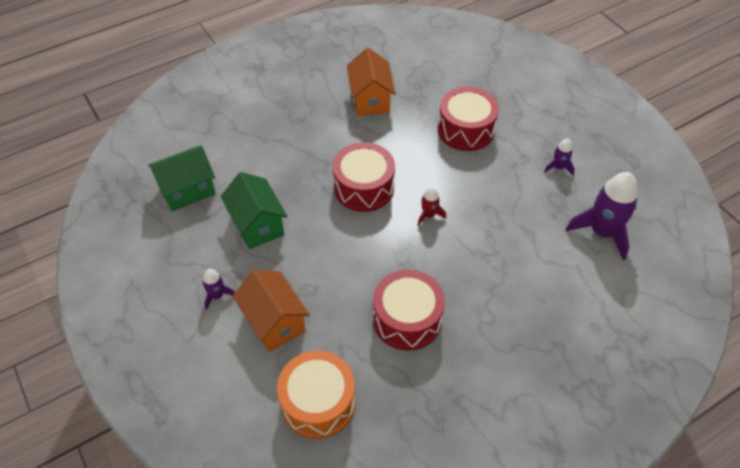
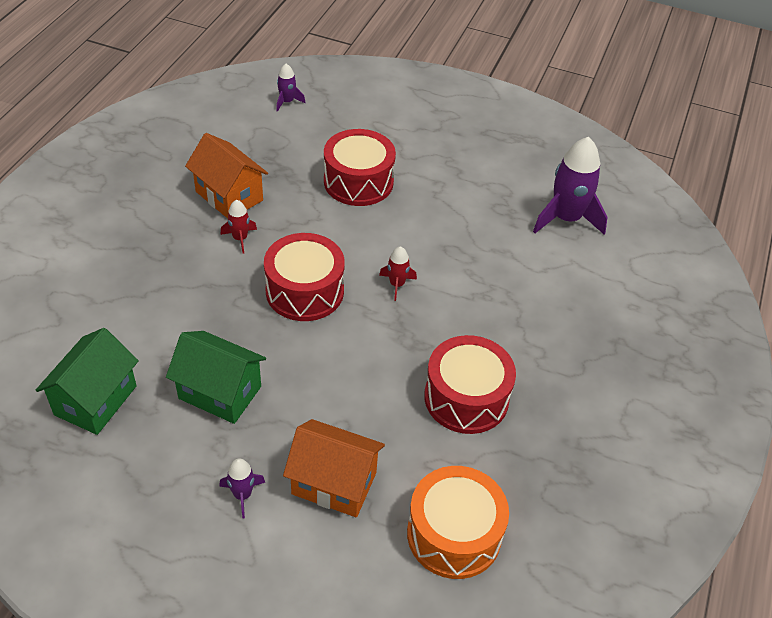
camera: 40 degrees left, 5 degrees down
(353, 131) = (240, 238): none -> red rocket
(558, 167) = (477, 177): purple rocket -> purple rocket (287, 102)

